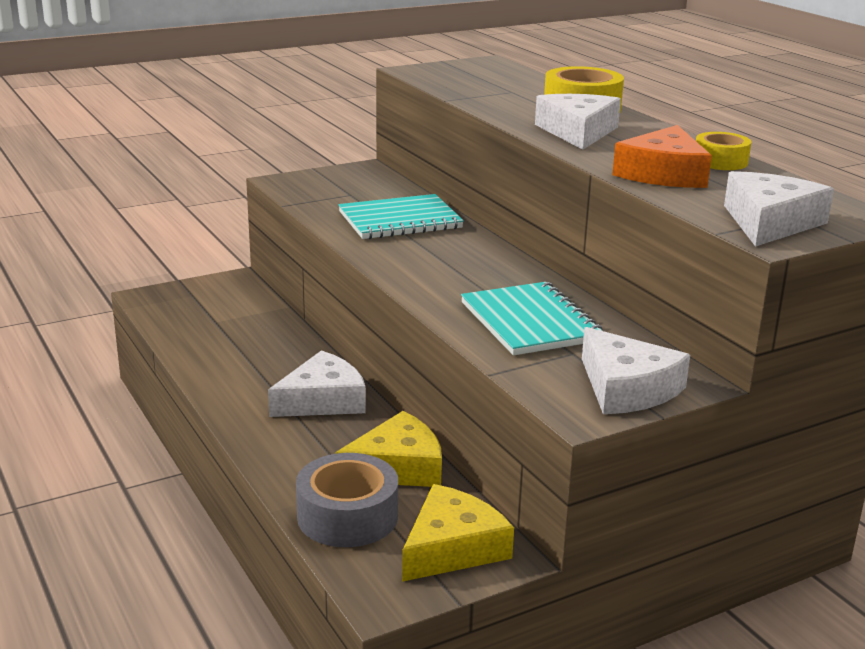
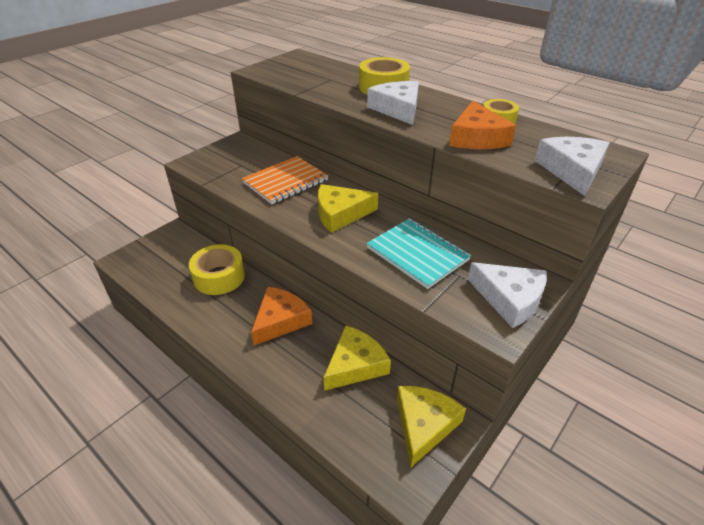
camera: 20 degrees left, 15 degrees up
(267, 339) = (219, 277): none -> yellow tape
(322, 400) = (280, 320): white cheese -> orange cheese
(347, 516) = (347, 420): grey tape -> none
(400, 220) = (285, 181): turquoise notebook -> orange notebook
(452, 264) = (340, 214): none -> yellow cheese

